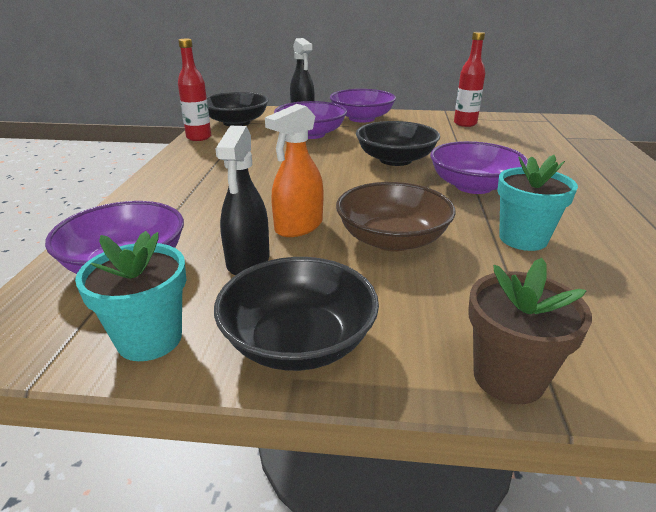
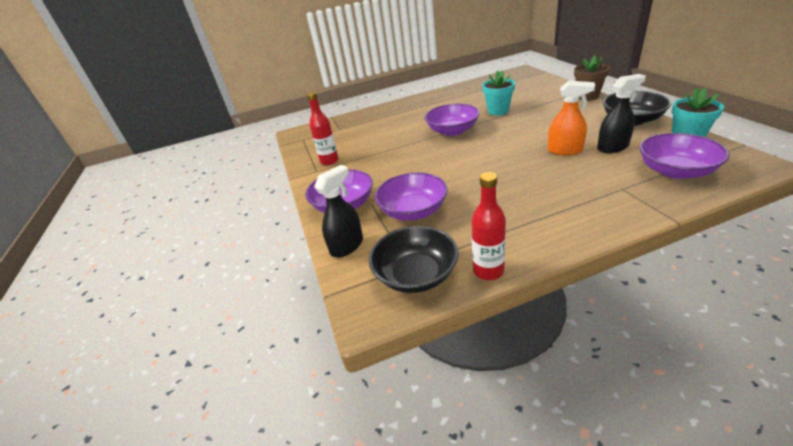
camera: 110 degrees left, 5 degrees up
(392, 239) = (539, 129): brown bowl -> none
(395, 160) = (436, 159): black bowl -> none

